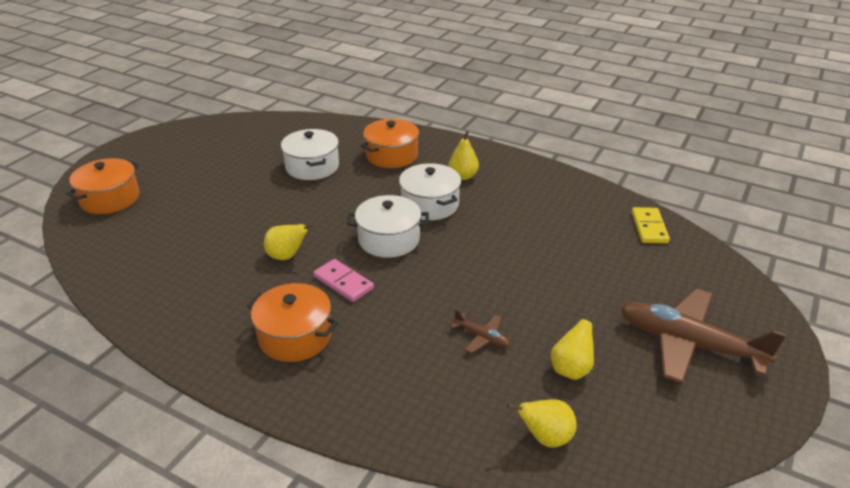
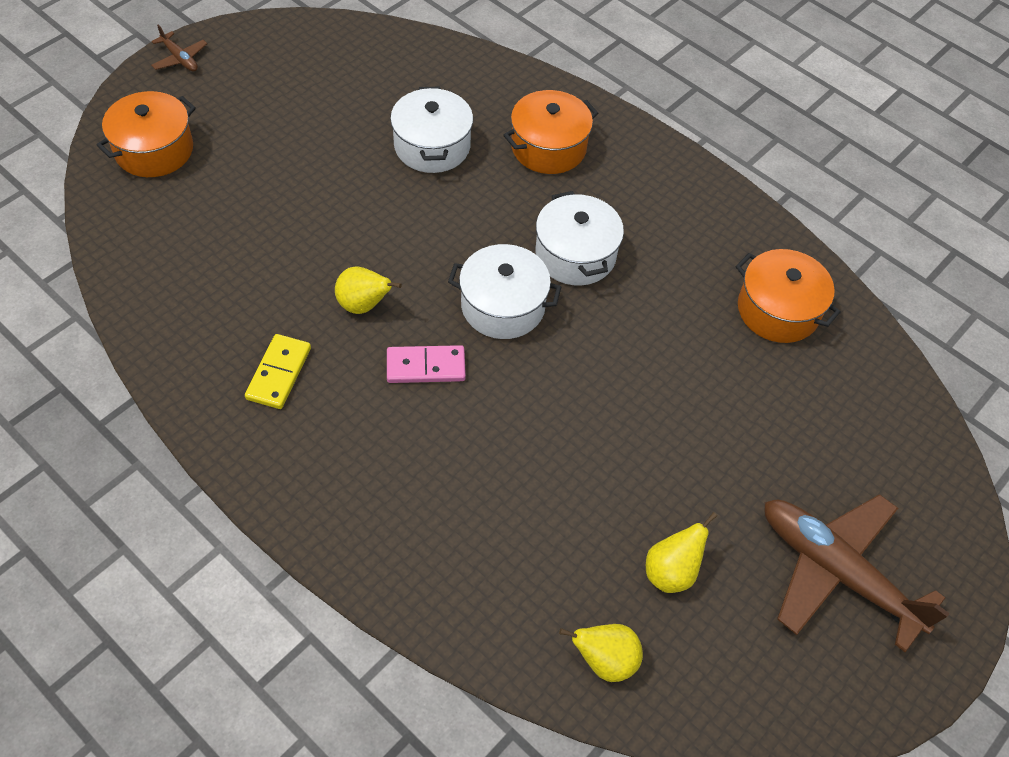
camera: 10 degrees right, 20 degrees up
(295, 336) = (347, 439): orange pot -> orange pot (778, 310)
(343, 282) = (426, 367): pink domino -> pink domino turned 60 degrees counterclockwise
(463, 176) = (637, 210): yellow pear -> none
(482, 337) = (576, 496): brown plane -> brown plane (180, 59)
(649, 227) = (866, 365): yellow domino -> yellow domino (278, 373)

